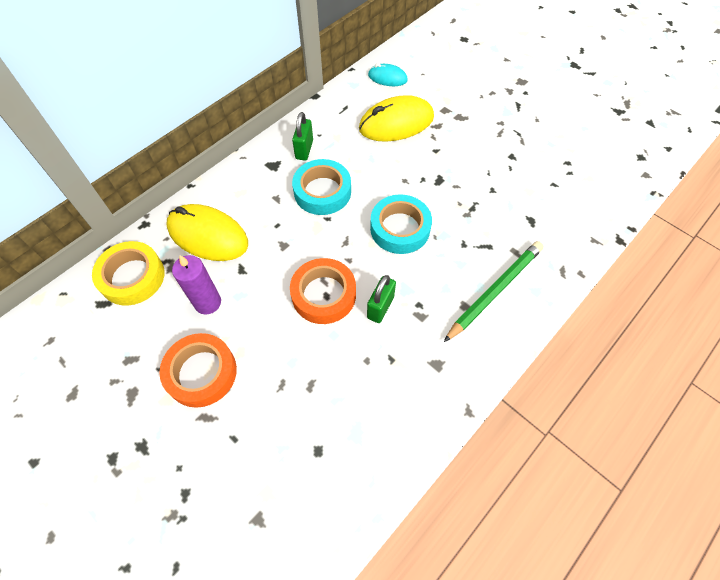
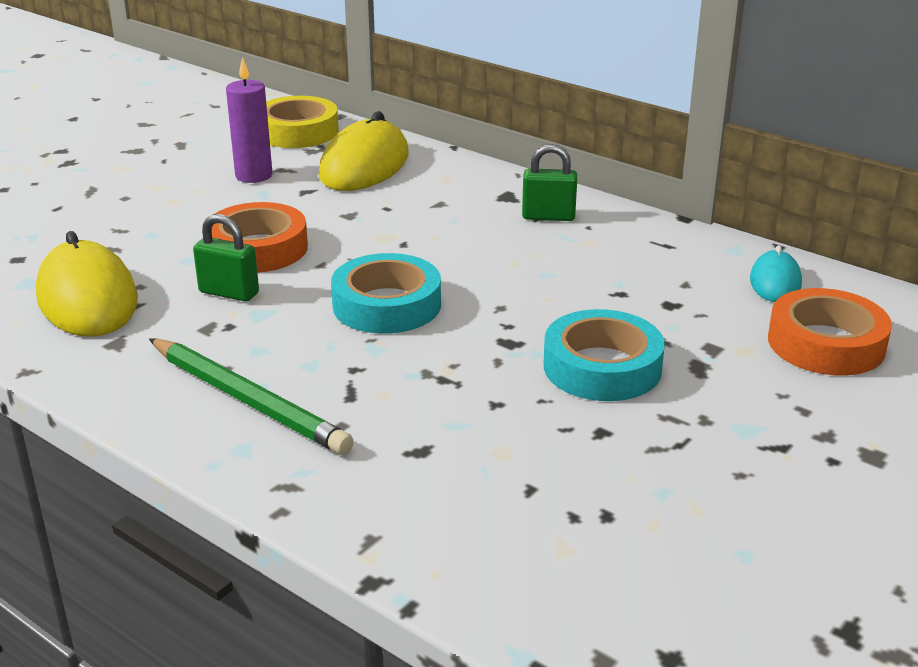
camera: 85 degrees right, 30 degrees down
(201, 373) = (151, 182): orange tape -> orange tape (826, 343)
(322, 191) = (458, 236): turquoise tape -> turquoise tape (602, 367)
(396, 123) = (647, 295): yellow mouse -> yellow mouse (87, 298)

